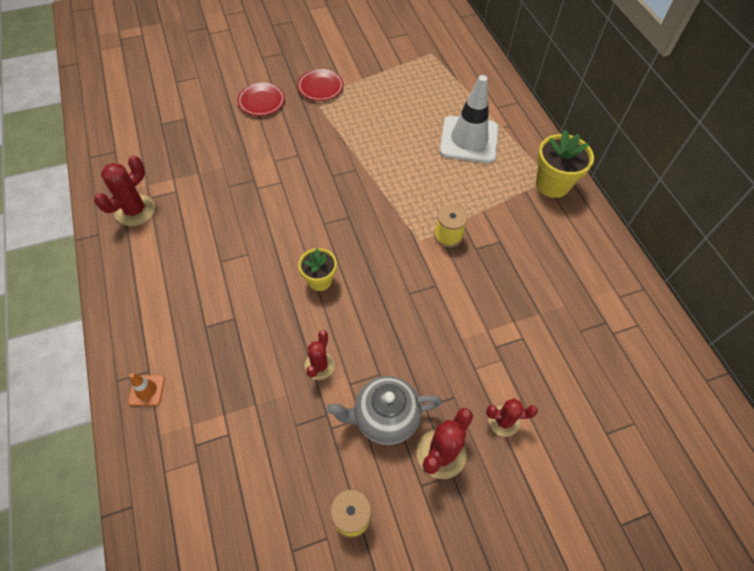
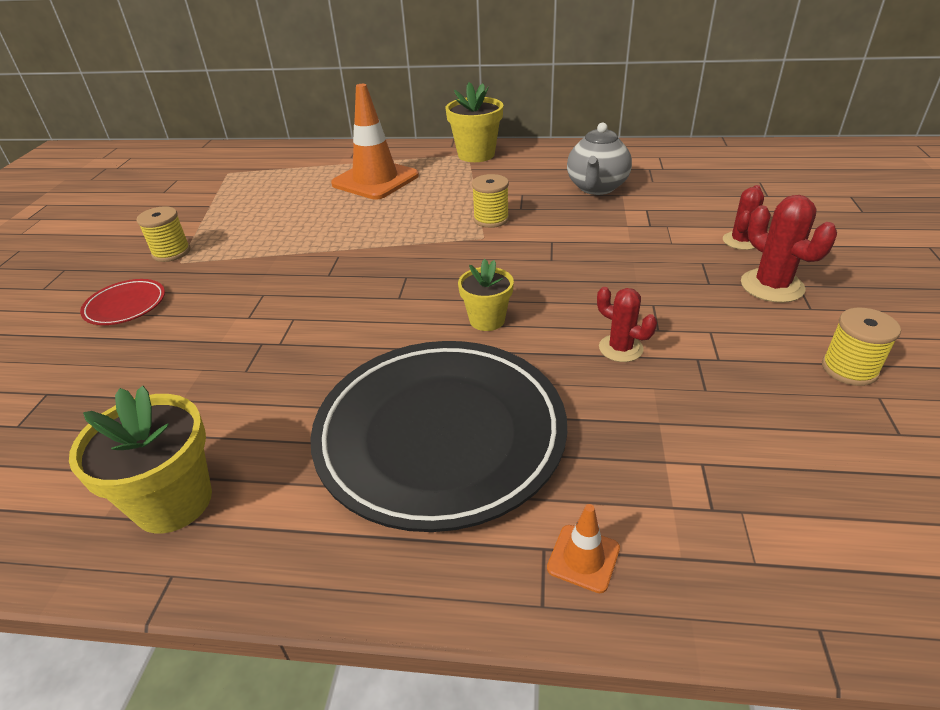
camera: 60 degrees left, 20 degrees down
(135, 210) = (173, 502): red cactus -> yellow flower pot
(209, 297) = (440, 435): none -> black plate
(320, 87) = (171, 252): red plate -> yellow spool
(384, 417) = (715, 314): grey teapot -> grey teapot (596, 188)
(469, 140) = (375, 180): white traffic cone -> orange traffic cone

